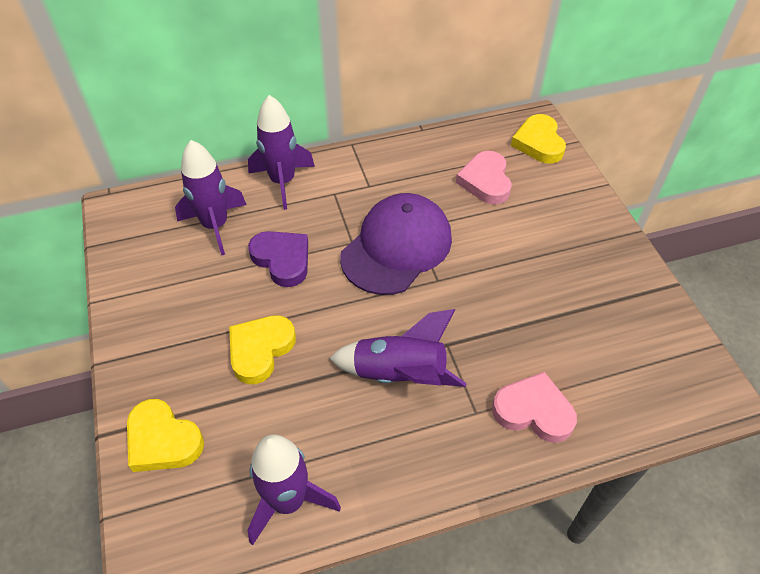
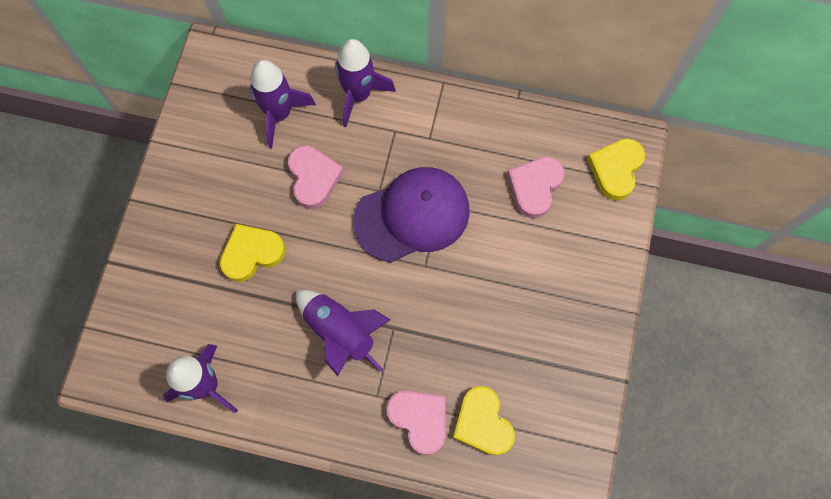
camera: 30 degrees right, 20 degrees up
(163, 440) = (148, 290): yellow heart -> yellow heart (482, 423)
(282, 260) = (313, 178): purple heart -> pink heart

